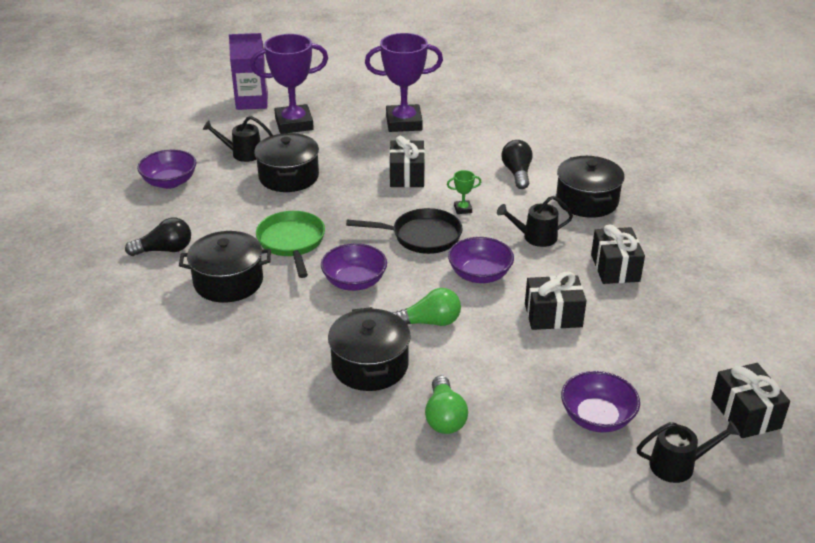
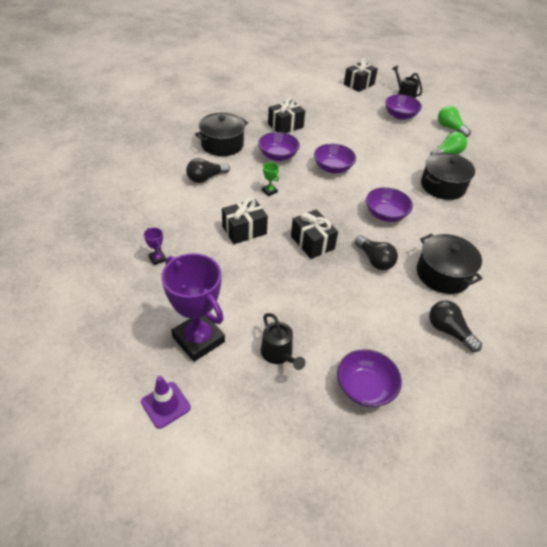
camera: 120 degrees left, 10 degrees up
(252, 102) = (166, 405): purple carton -> purple traffic cone
(288, 177) = (293, 300): black pot -> none
(292, 242) = (374, 260): green pan -> black light bulb
(404, 123) = (157, 259): purple trophy -> purple trophy, size x0.40
(422, 236) = (315, 200): black pan -> none
(429, 322) = (390, 175): green light bulb -> green light bulb (450, 128)
(535, 237) = (278, 156): black watering can -> purple bowl
(553, 315) = (344, 138): black gift -> black gift (312, 242)

